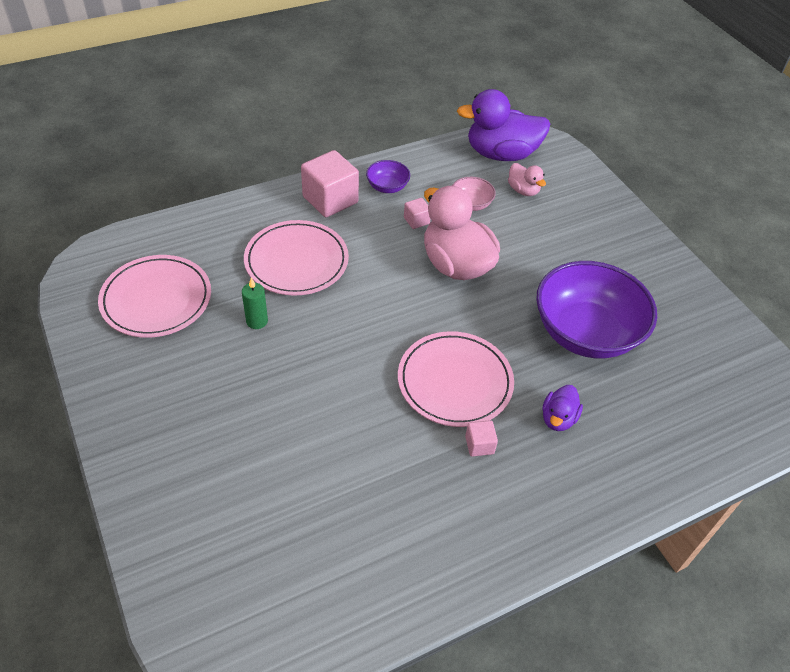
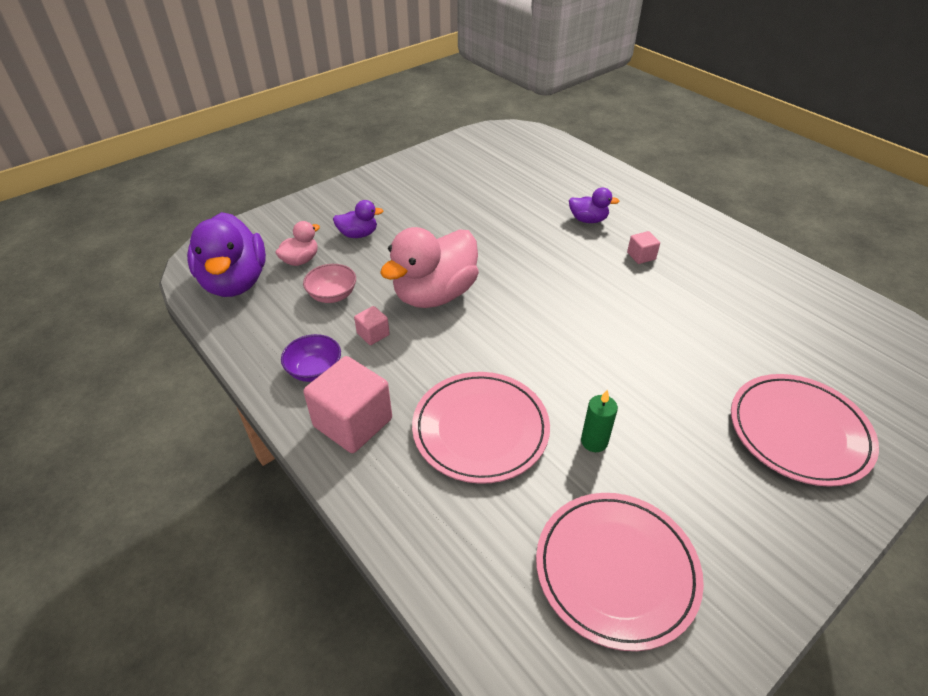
camera: 100 degrees left, 5 degrees down
(455, 381) = (586, 277): pink plate -> pink plate (799, 432)
(556, 229) = (358, 234): none -> purple duck
(585, 333) = (489, 211): purple bowl -> none

